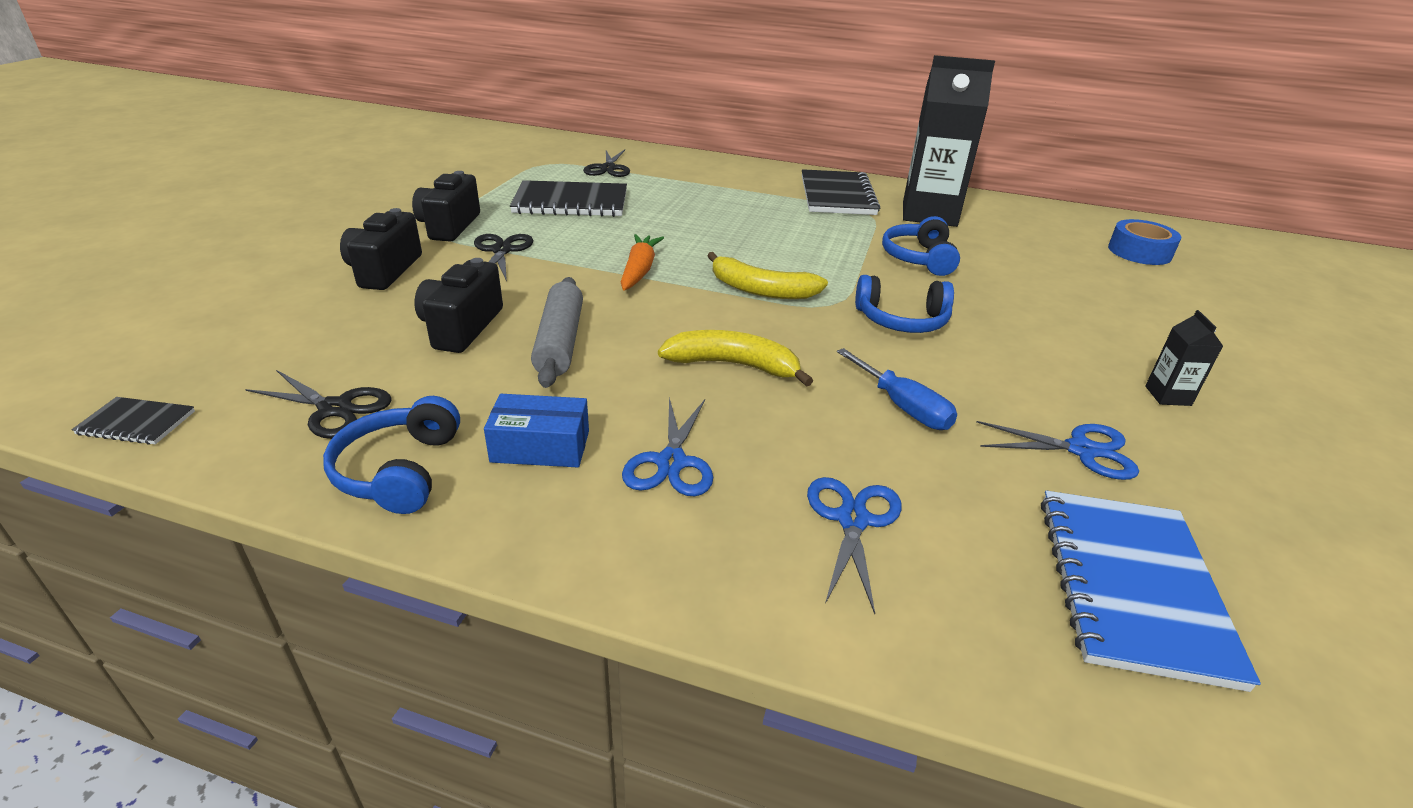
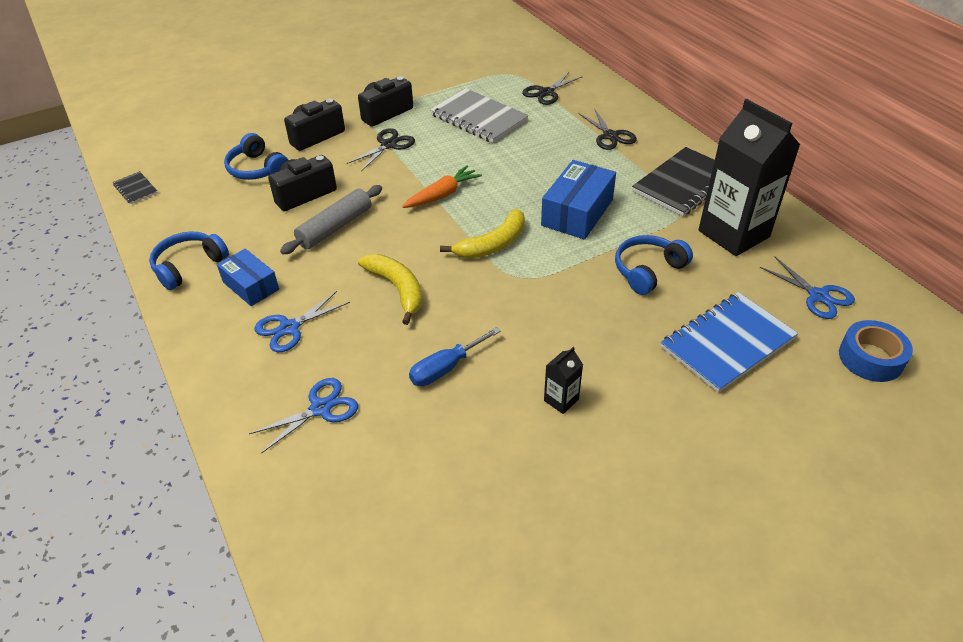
camera: 45 degrees right, 10 degrees up
(335, 409) = (203, 218): black scissors -> black scissors (610, 136)
(571, 202) = (479, 118): black notebook -> grey notebook
(761, 290) = (493, 244): yellow banana -> yellow banana turned 105 degrees counterclockwise
(791, 240) = (577, 212): none -> blue box
(902, 320) = (546, 313): blue headphones -> blue headphones (257, 169)
(903, 407) = (445, 368): blue screwdriver -> blue screwdriver turned 45 degrees clockwise
(1081, 450) = (501, 457): blue scissors -> blue scissors (818, 296)
(1132, 586) = (390, 532): blue notebook -> blue notebook (727, 343)
(1168, 396) = (631, 468): black carton -> black carton (561, 400)

